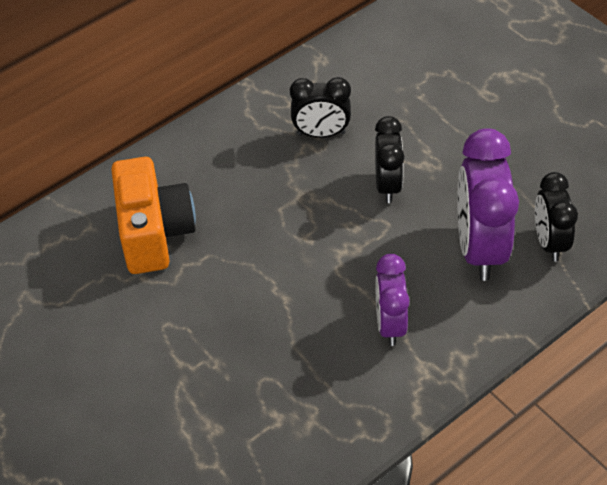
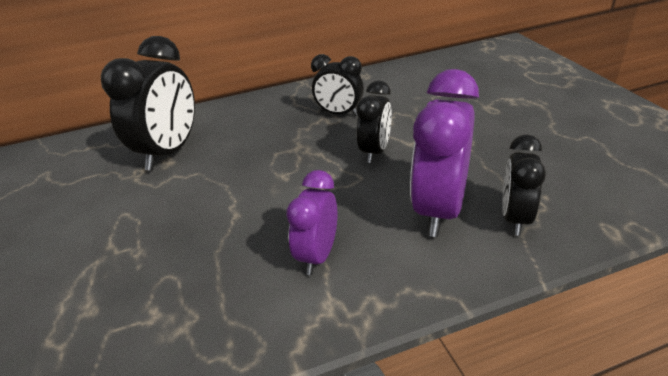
camera: 20 degrees right, 15 degrees down
(154, 233) = (169, 152): orange camera -> black clock

